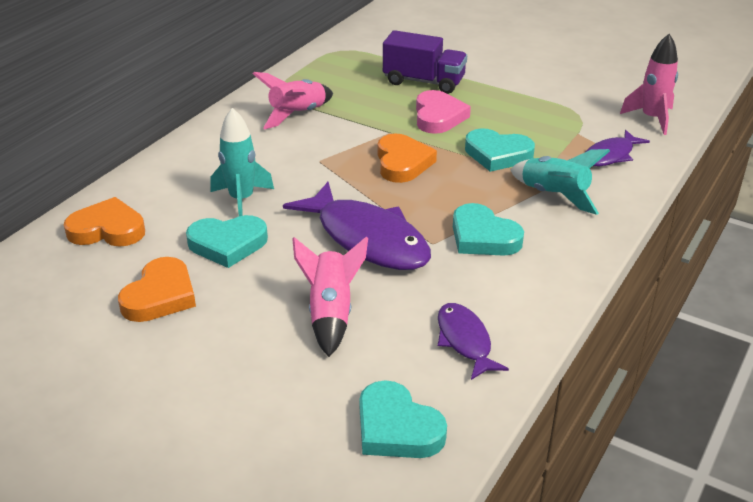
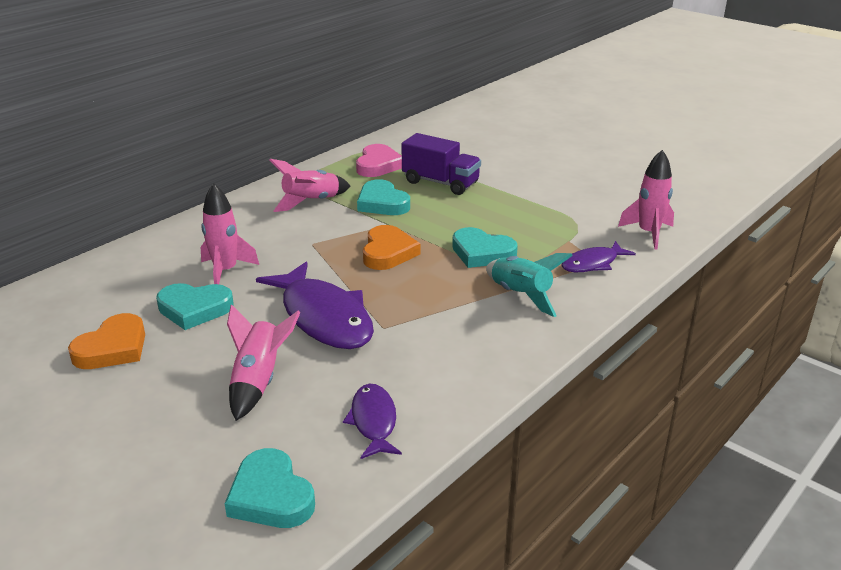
camera: 10 degrees right, 5 degrees down
(107, 229) = (96, 286): orange heart -> none
(242, 200) = (226, 271): turquoise rocket -> pink rocket
(438, 117) = (440, 214): pink heart -> pink heart (378, 165)
(483, 237) = (434, 327): turquoise heart -> turquoise heart (382, 203)

